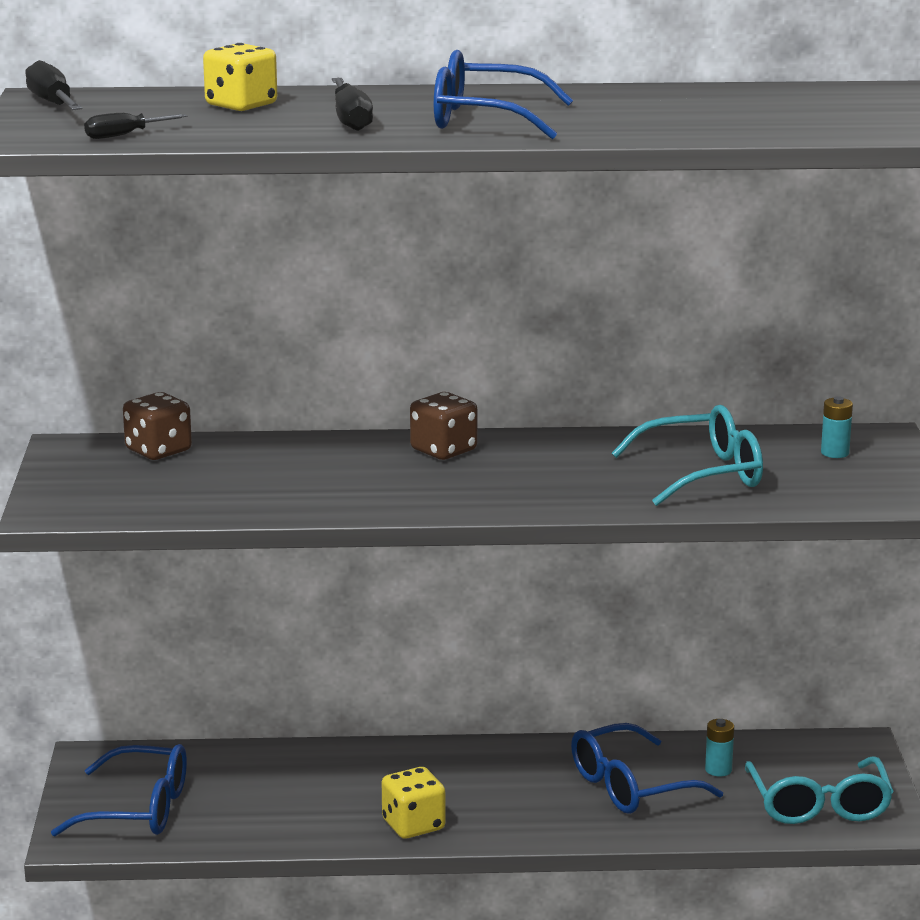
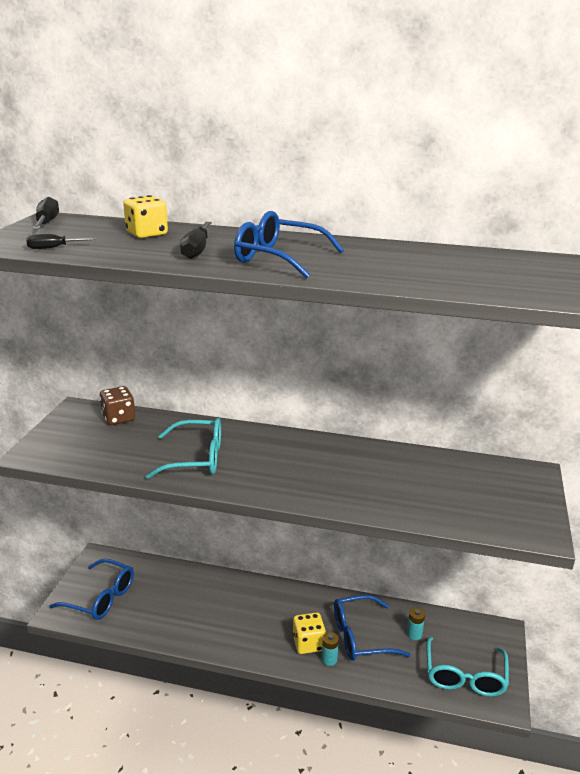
camera: 15 degrees right, 5 degrees up
(413, 825) = (232, 641): yellow dice -> yellow dice (308, 643)
(443, 450) = (268, 442): brown dice -> none
(703, 474) = (410, 486): turquoise glasses -> turquoise glasses (196, 458)
(835, 453) = (500, 482): turquoise battery -> turquoise battery (329, 659)

